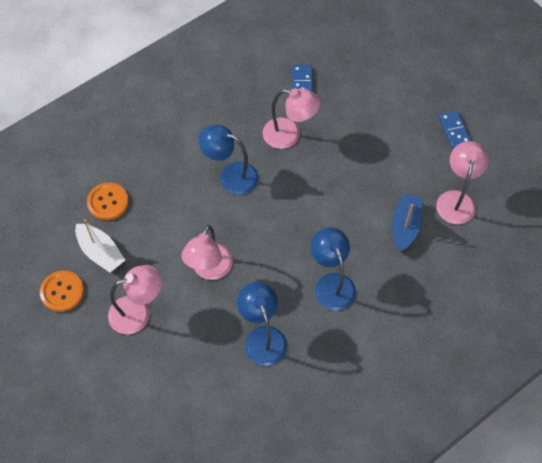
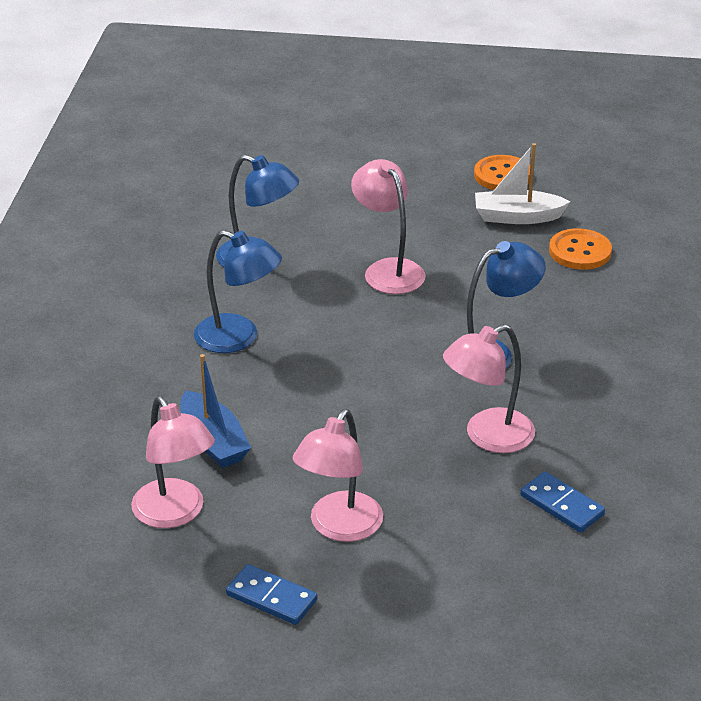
camera: 135 degrees right, 25 degrees down
(138, 312) = (409, 204): pink lamp -> pink lamp (339, 527)

